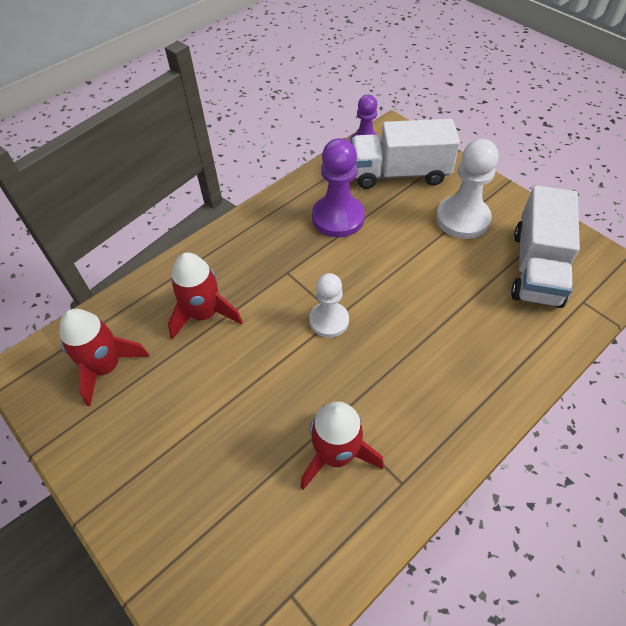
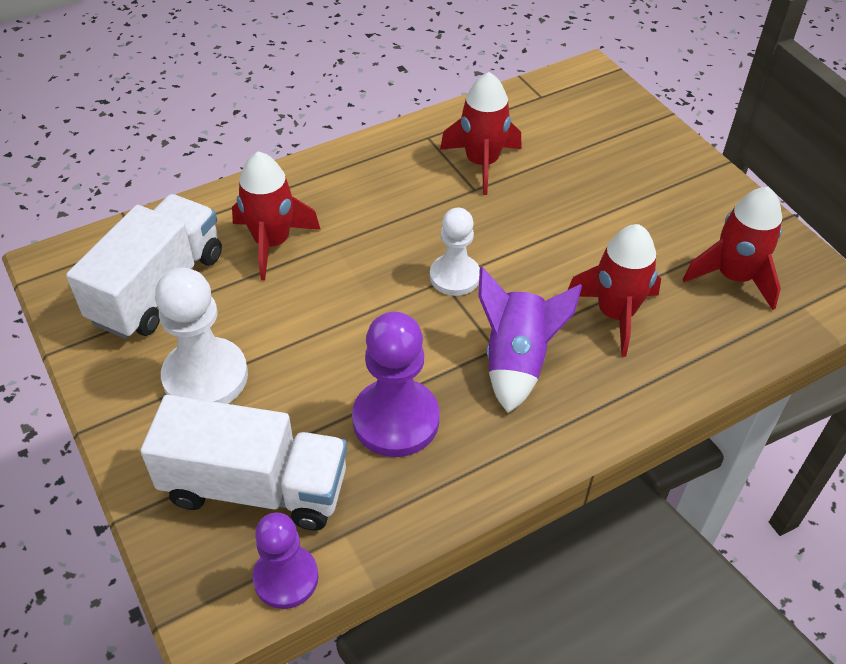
camera: 170 degrees left, 5 degrees down
(271, 266) = (517, 361): none -> purple rocket
(481, 321) = (272, 243): none -> red rocket

